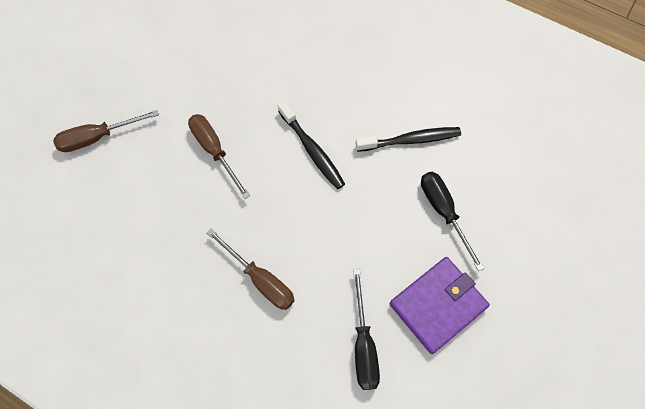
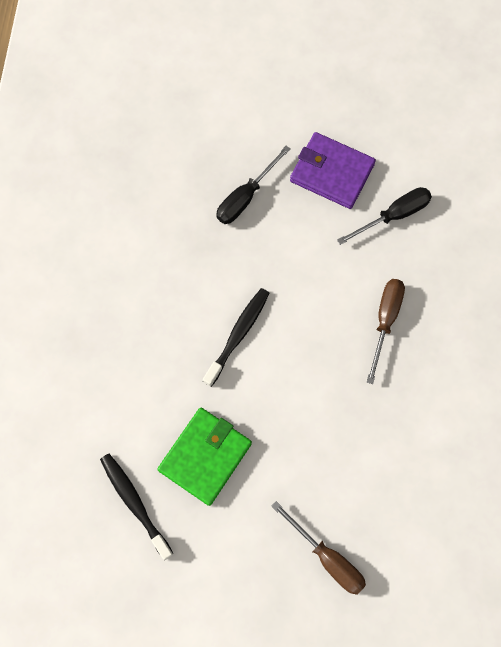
camera: 115 degrees left, 5 degrees up
(214, 151) = (283, 427): brown screwdriver -> none
(225, 86) = (205, 456): none -> green wallet
(411, 140) = (185, 250): black toothbrush -> black toothbrush (134, 503)

